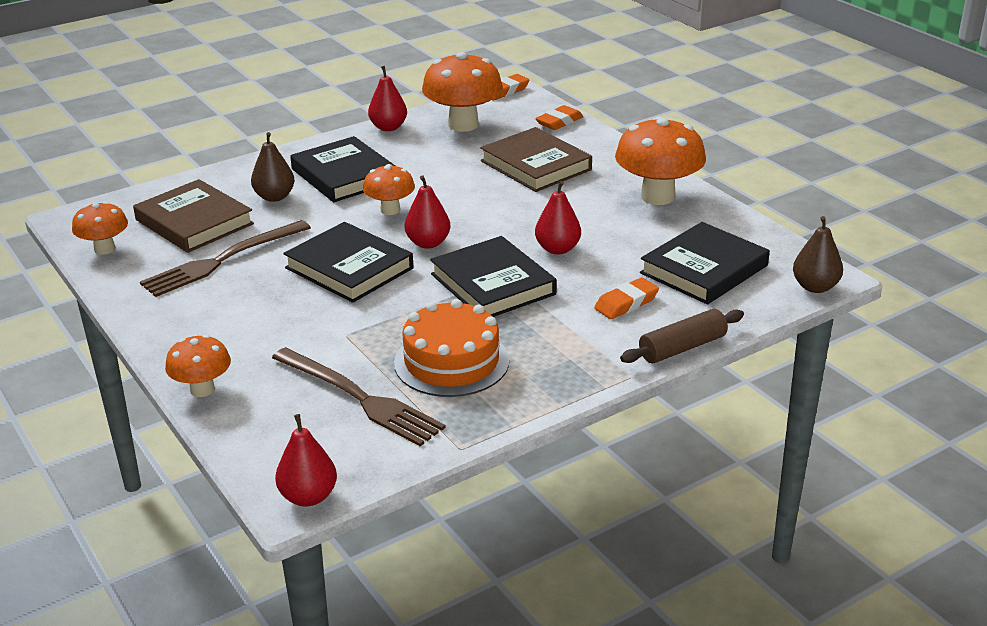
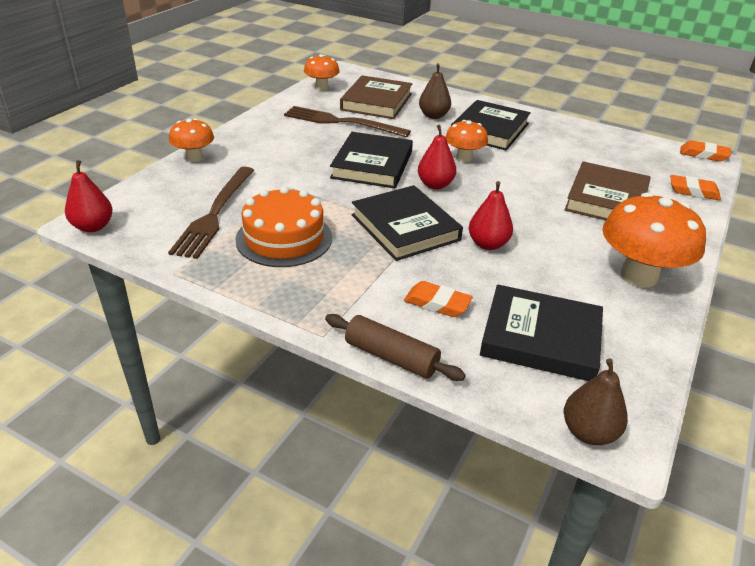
camera: 60 degrees right, 5 degrees up
(388, 127) = (576, 126): red pear -> none
(463, 125) = (623, 152): orange mushroom -> none
(492, 284) = (405, 227): black book -> black book turned 60 degrees counterclockwise

